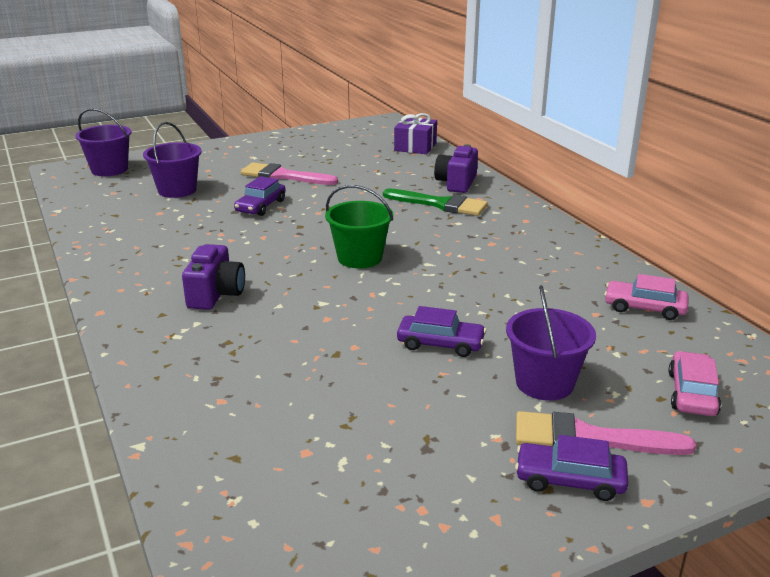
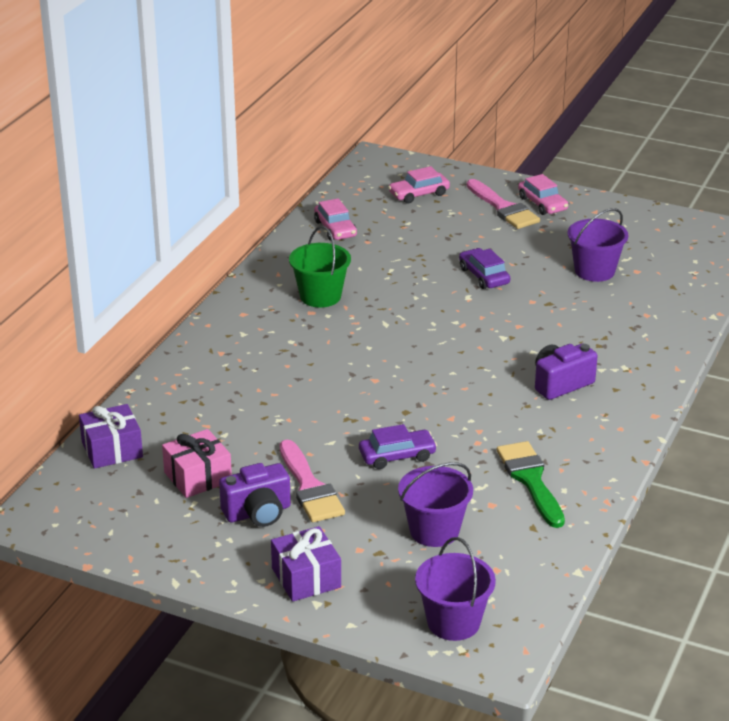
camera: 130 degrees left, 5 degrees up
(216, 153) = (306, 578): none -> purple gift
(349, 156) = (198, 477): none -> pink gift
(359, 258) = (419, 355): green bucket -> green bucket (320, 296)
(440, 204) = (262, 365): green brush -> green brush (530, 480)
(456, 183) = (197, 378): purple camera -> purple camera (258, 513)
(544, 383) = (473, 233): purple bucket -> purple bucket (594, 271)
(569, 480) = (542, 204): purple car -> pink car

